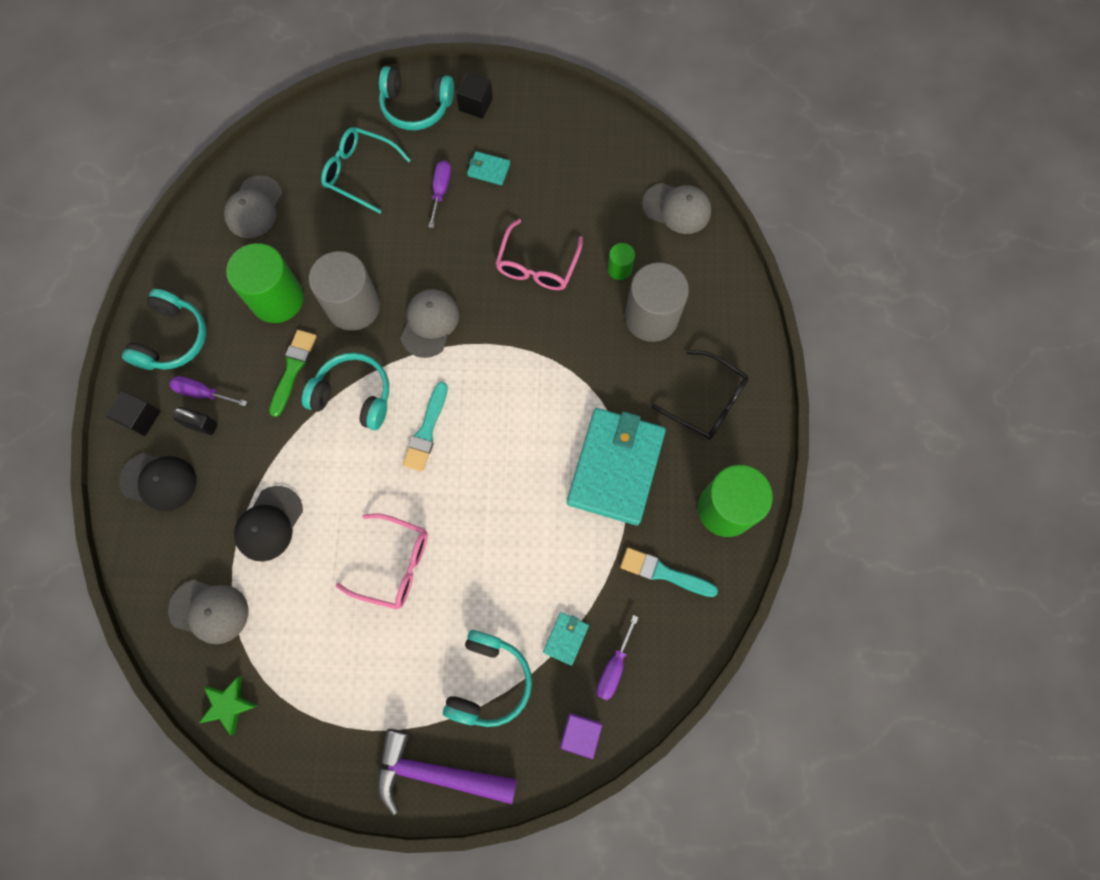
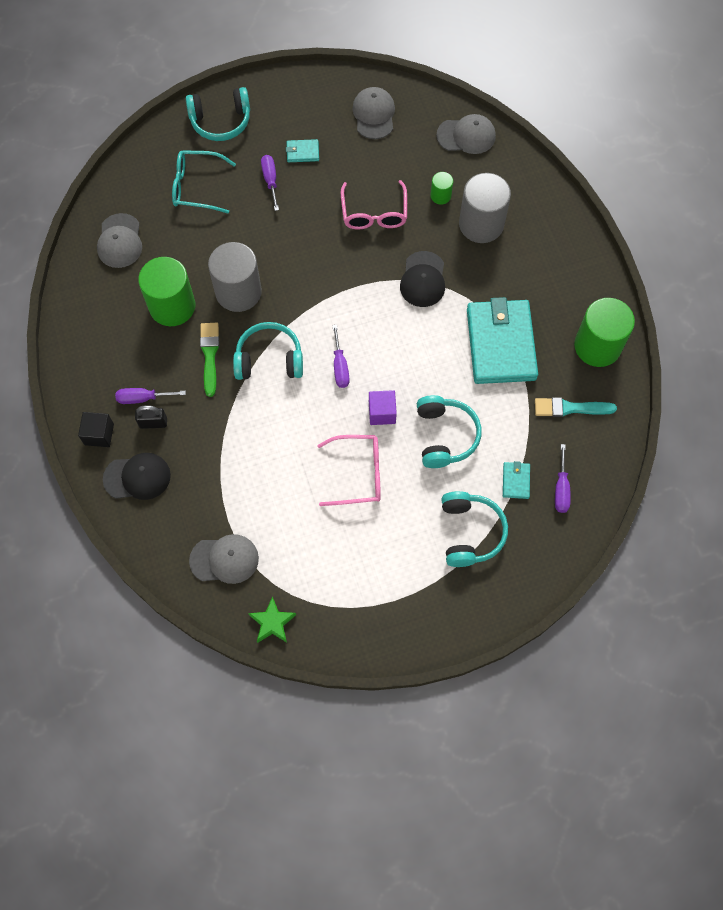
camera: 20 degrees left, 5 degrees down
(173, 339) = (98, 365): turquoise headphones -> turquoise headphones (445, 436)
(269, 524) = (243, 478): black cap -> black cap (423, 279)
(426, 431) = (340, 366): turquoise brush -> purple screwdriver
(430, 323) = (306, 285): grey cap -> grey cap (374, 114)
(436, 773) = (458, 612): purple hammer -> none
(475, 104) = (269, 104): black cube -> none
(580, 733) = (556, 545): purple cube -> purple cube (382, 412)
(706, 401) = (550, 273): black glasses -> none

